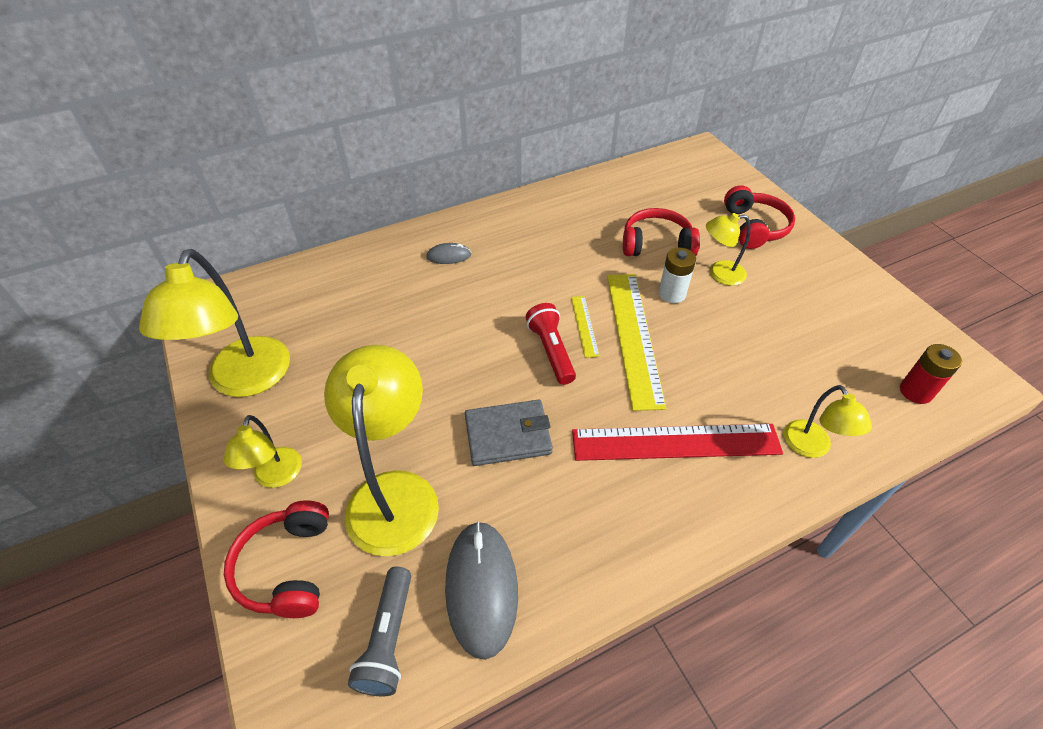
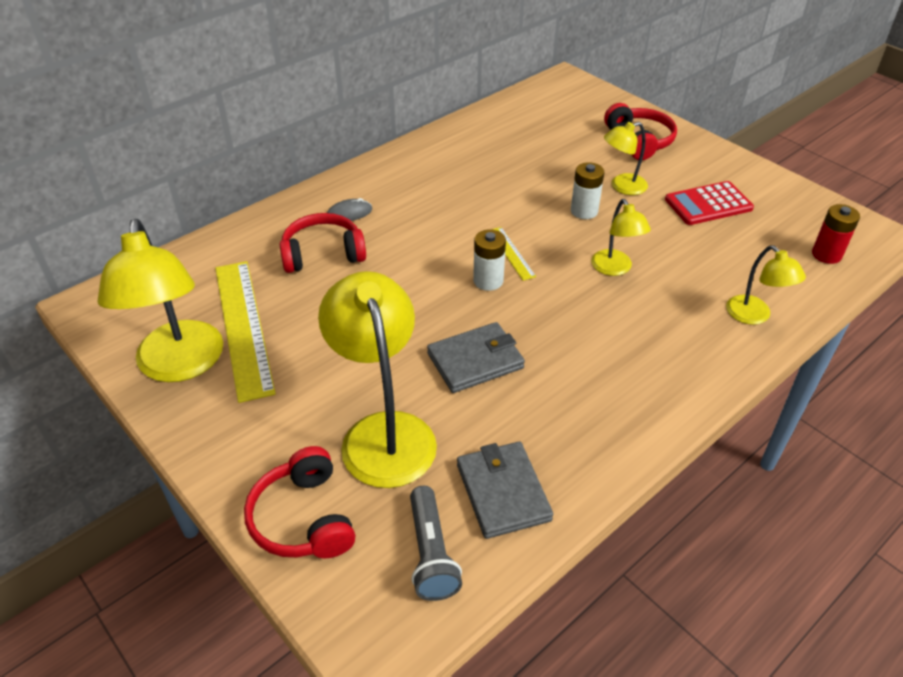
camera: 15 degrees left, 5 degrees down
(275, 477) = (255, 444): yellow lamp -> yellow lamp (615, 269)
(481, 588) = (502, 492): grey mouse -> grey wallet
(551, 351) = (488, 281): red flashlight -> white battery
(634, 337) = (562, 254): yellow ruler -> yellow ruler (243, 327)
(656, 244) = (553, 170): red headphones -> red headphones (323, 254)
(675, 442) = (634, 335): red ruler -> none
(803, 309) = (708, 204): none -> red calculator

